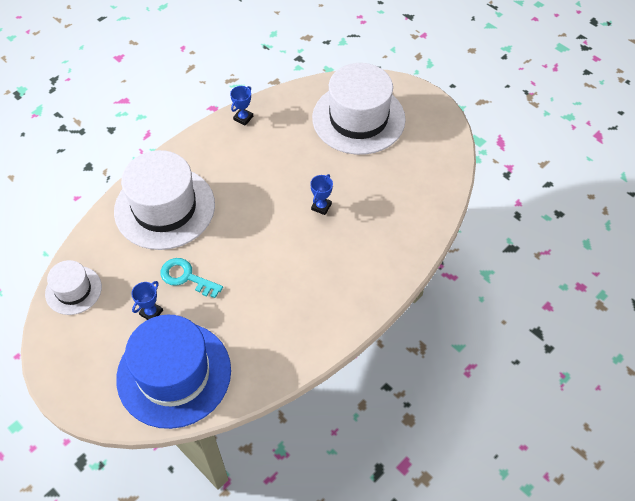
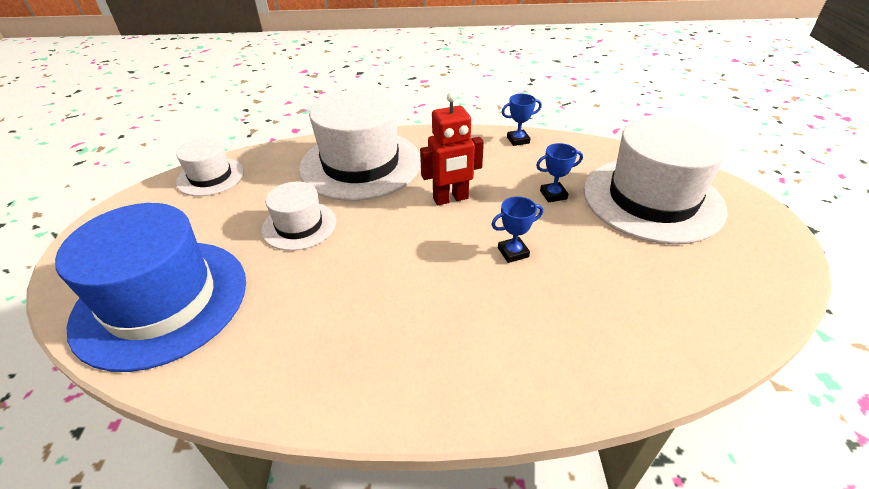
camera: 45 degrees right, 15 degrees down
(151, 312) = (230, 233): blue trophy -> blue trophy (553, 195)
(186, 277) = (299, 225): turquoise key -> white hat
(252, 195) = (451, 199): none -> red robot

